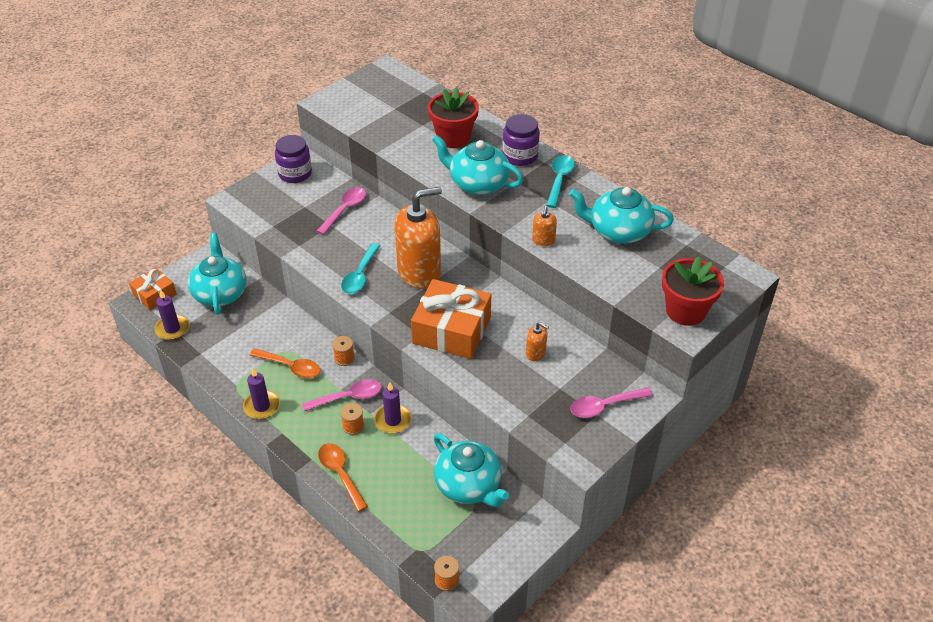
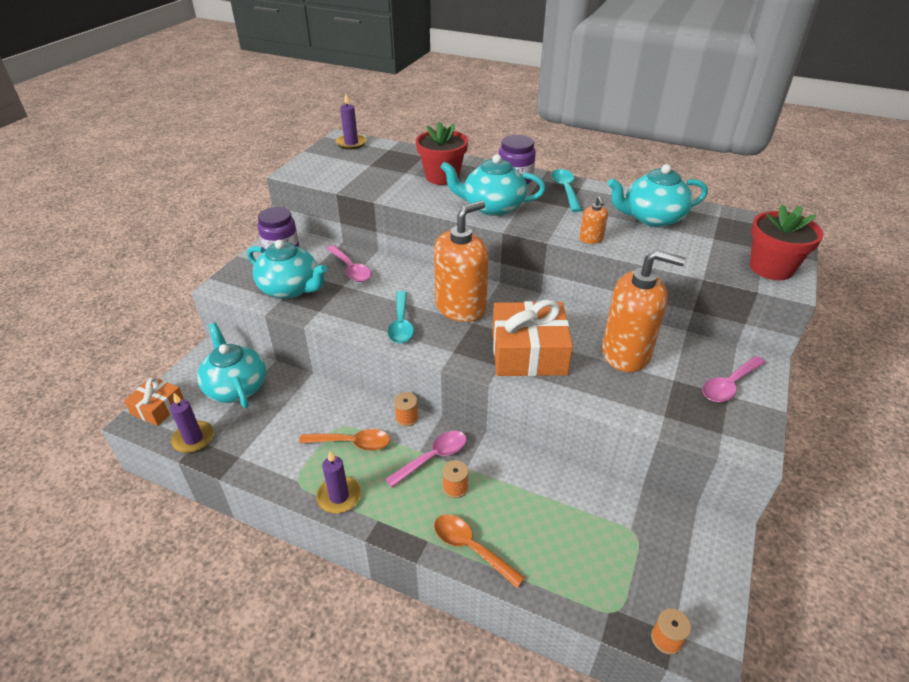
camera: 20 degrees left, 5 degrees down
(345, 210) = (351, 269): pink spoon -> pink spoon turned 135 degrees clockwise
(393, 420) = (494, 468): purple candle -> purple candle (351, 143)
(469, 486) = (617, 515): turquoise teapot -> turquoise teapot (290, 289)
(535, 353) = (626, 353): orange soap dispenser -> orange soap dispenser, size x2.38

